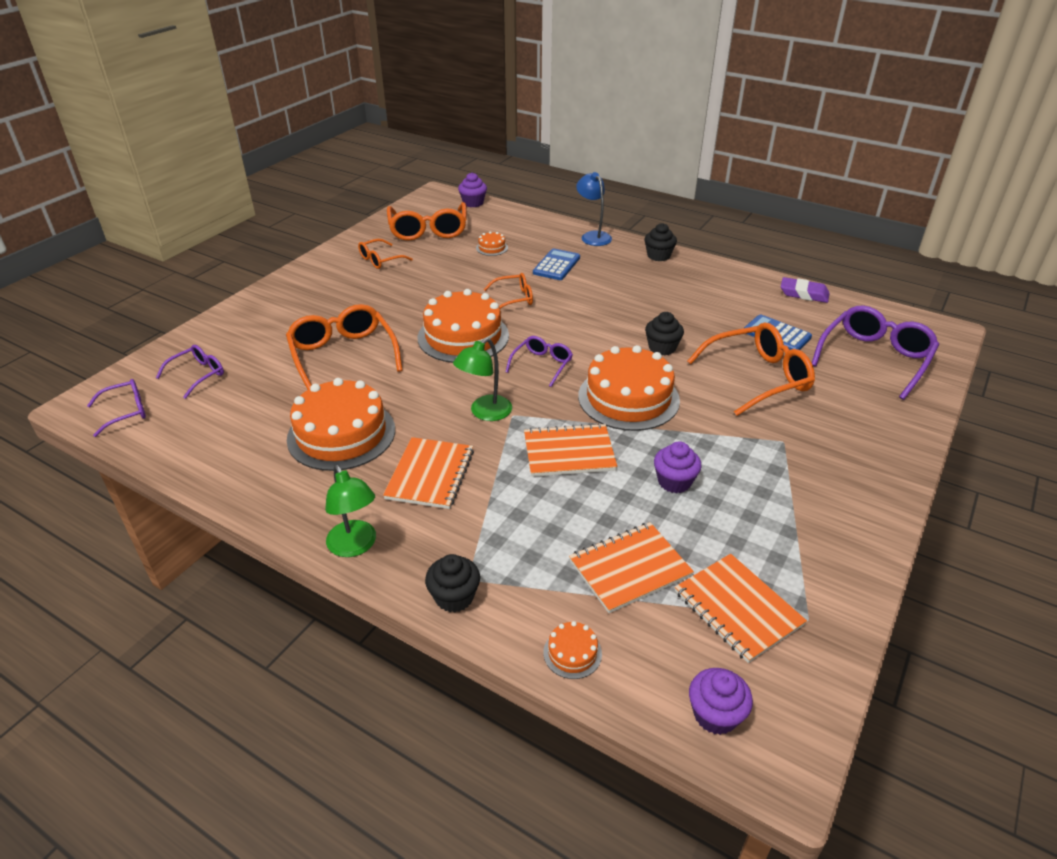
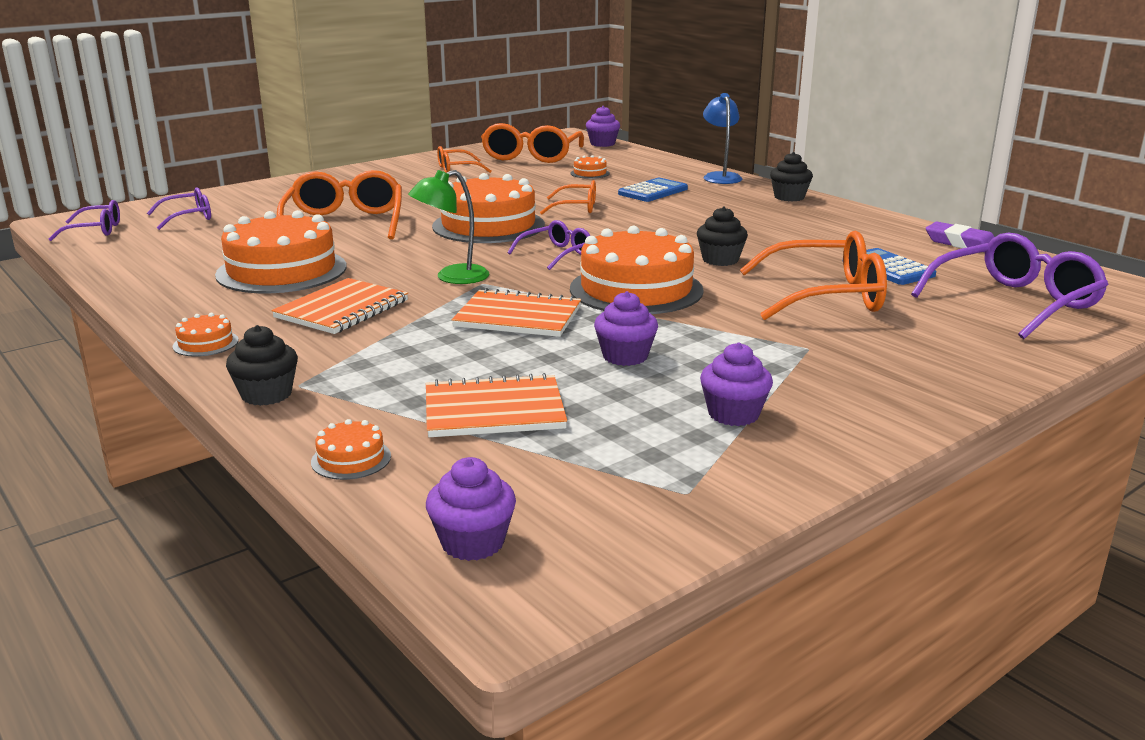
camera: 20 degrees right, 15 degrees down
(355, 546) = (205, 343): green lamp -> orange cake
(737, 608) = (599, 465): orange notebook -> none
(783, 528) = (733, 414): none -> purple cupcake

